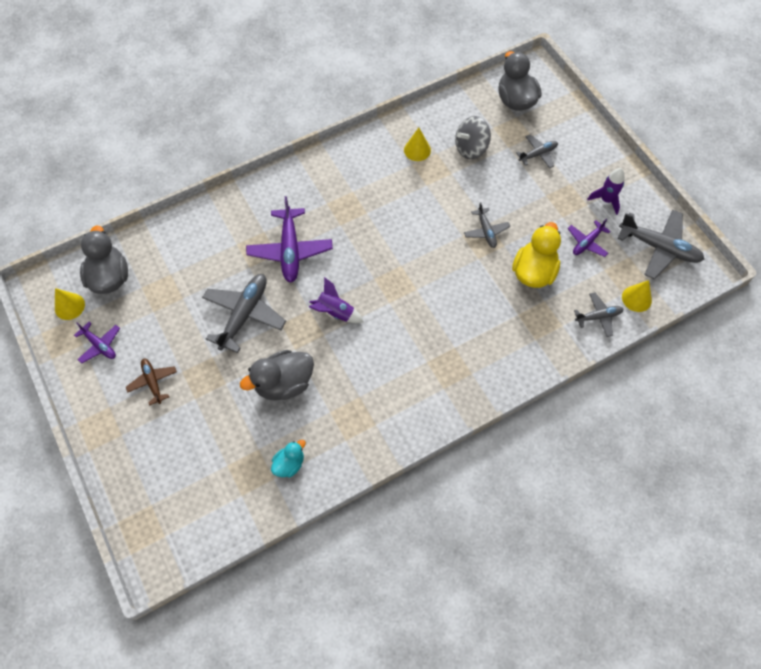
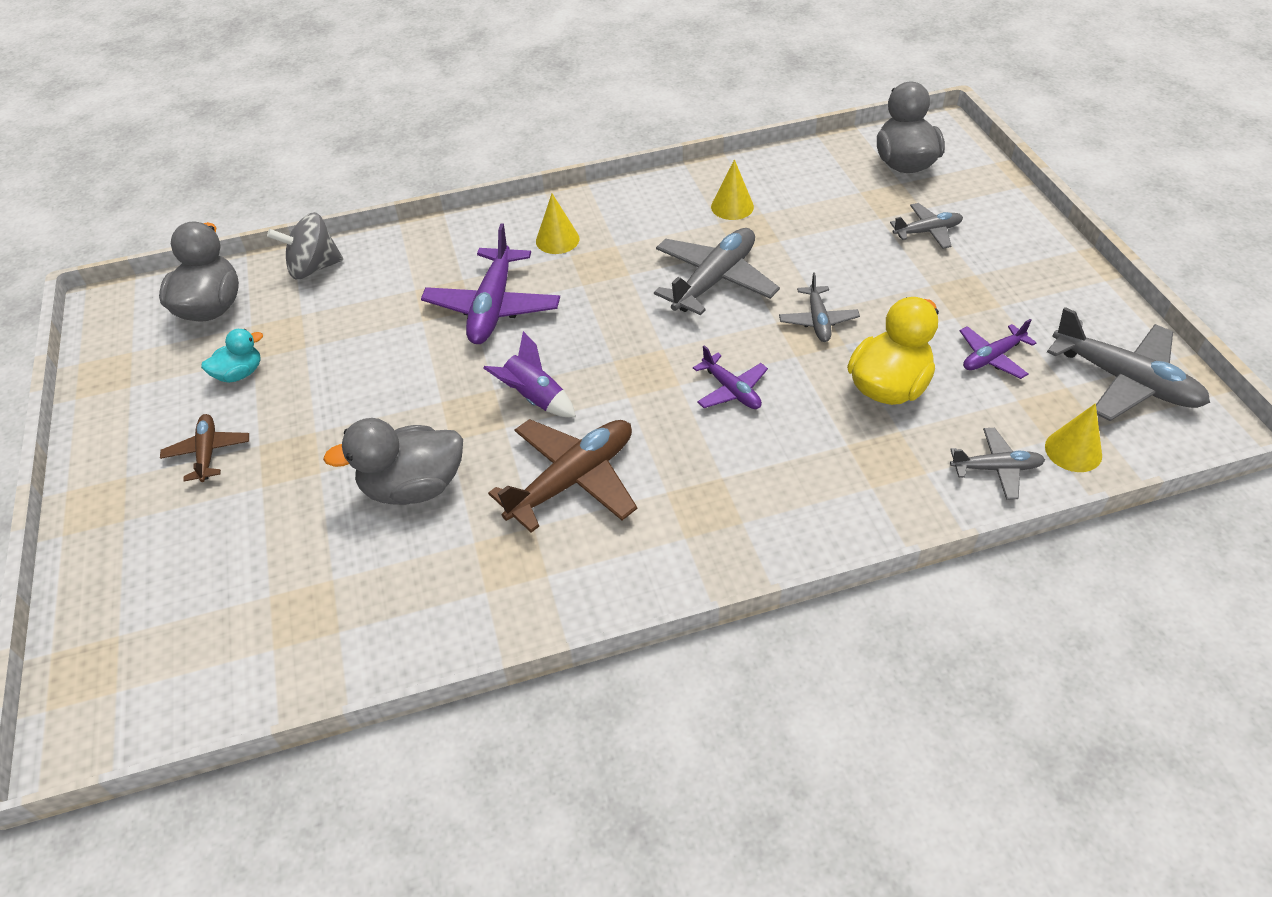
camera: 15 degrees right, 15 degrees down
(69, 306) = (136, 335): yellow cone -> yellow cone (557, 240)
(100, 345) = (154, 391): purple plane -> purple plane (731, 390)
(244, 315) = (389, 381): grey plane -> grey plane (714, 280)
(289, 464) = (375, 612): turquoise duck -> turquoise duck (240, 373)
(373, 363) = (572, 480): none -> brown plane
(471, 148) = (818, 213): grey spinning top -> grey spinning top (314, 267)
(606, 200) = (1035, 303): purple rocket -> none

